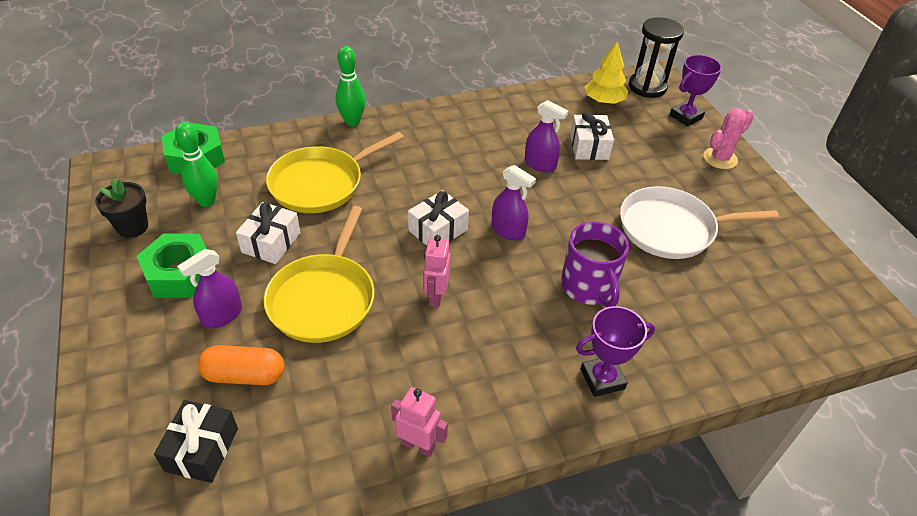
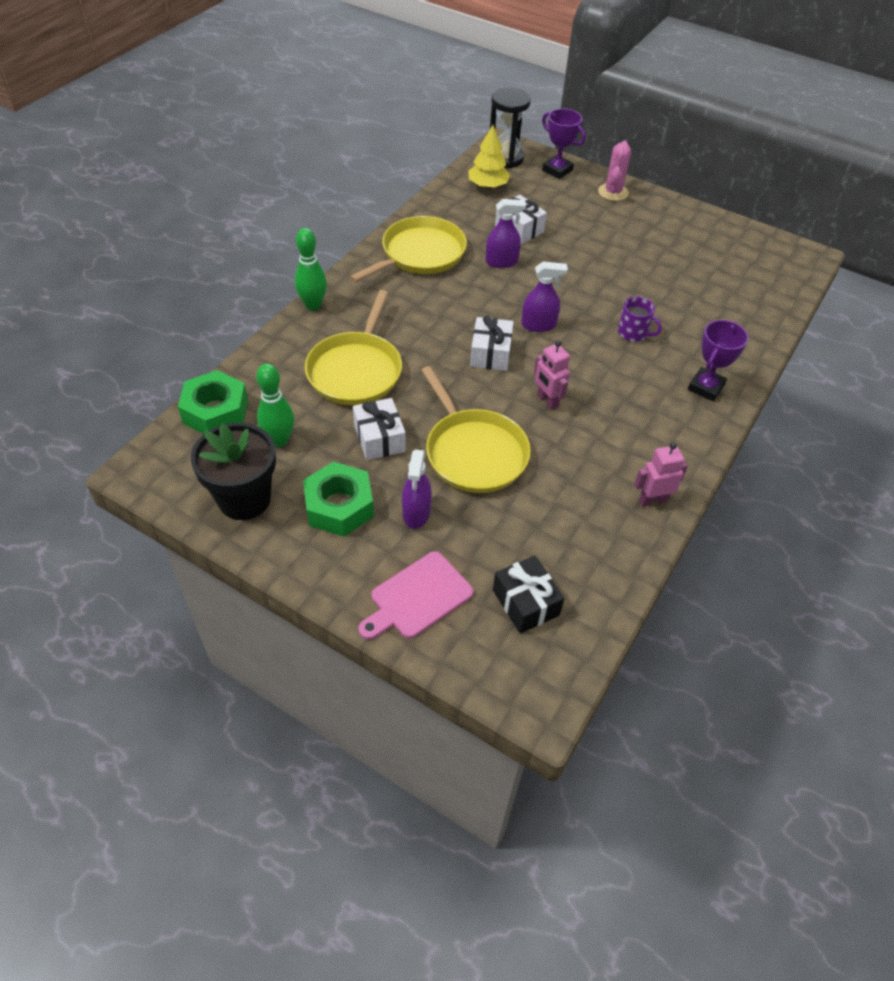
camera: 40 degrees left, 5 degrees up
(132, 227) = (244, 499): black flower pot -> black flower pot, size x1.59
(137, 381) = (418, 597): none -> pink cutting board
(244, 375) = (489, 539): orange capsule -> none
(479, 125) = (420, 254): none -> yellow pan
(589, 287) = (633, 333): purple mug -> purple mug, size x0.62
(672, 228) = (638, 262): white pan -> none
(685, 117) = (557, 170): purple trophy -> purple trophy turned 60 degrees counterclockwise

